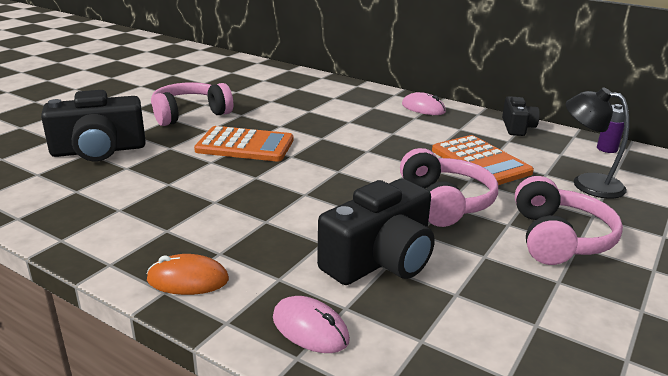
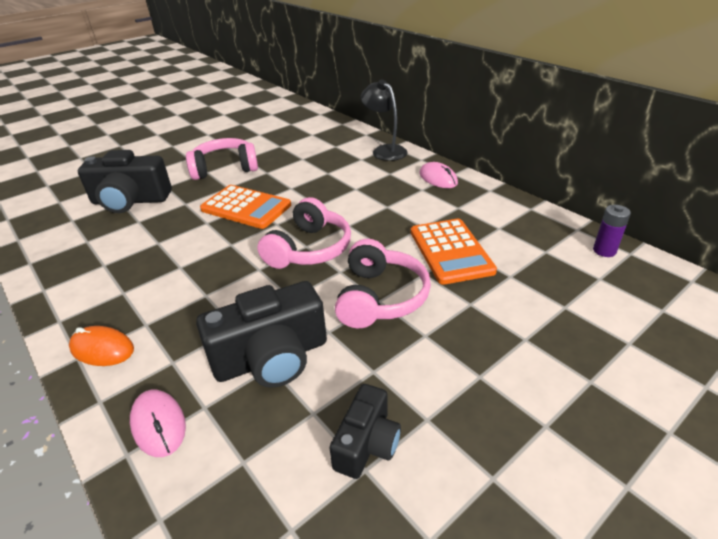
camera: 20 degrees right, 10 degrees up
(517, 127) = (520, 211): black camera -> black camera (367, 443)
(558, 238) = (465, 362): pink headphones -> pink headphones (309, 249)
(587, 183) = (548, 295): black lamp -> black lamp (384, 150)

